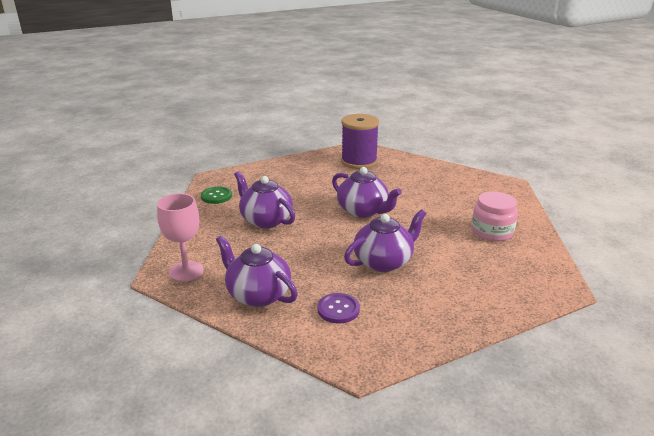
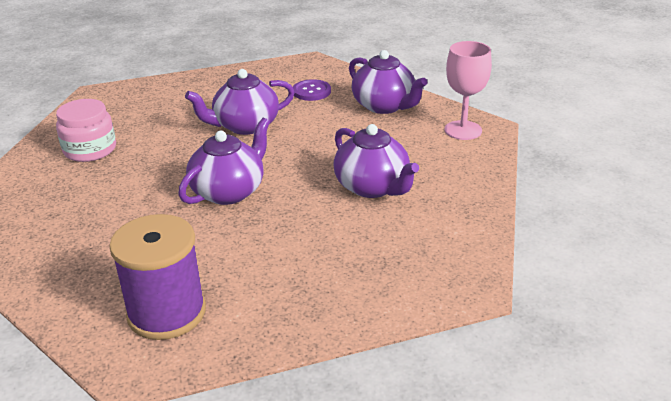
camera: 170 degrees left, 5 degrees up
(216, 196) = (453, 238): green button -> none
(363, 211) = (229, 191): purple teapot -> purple teapot turned 75 degrees clockwise

